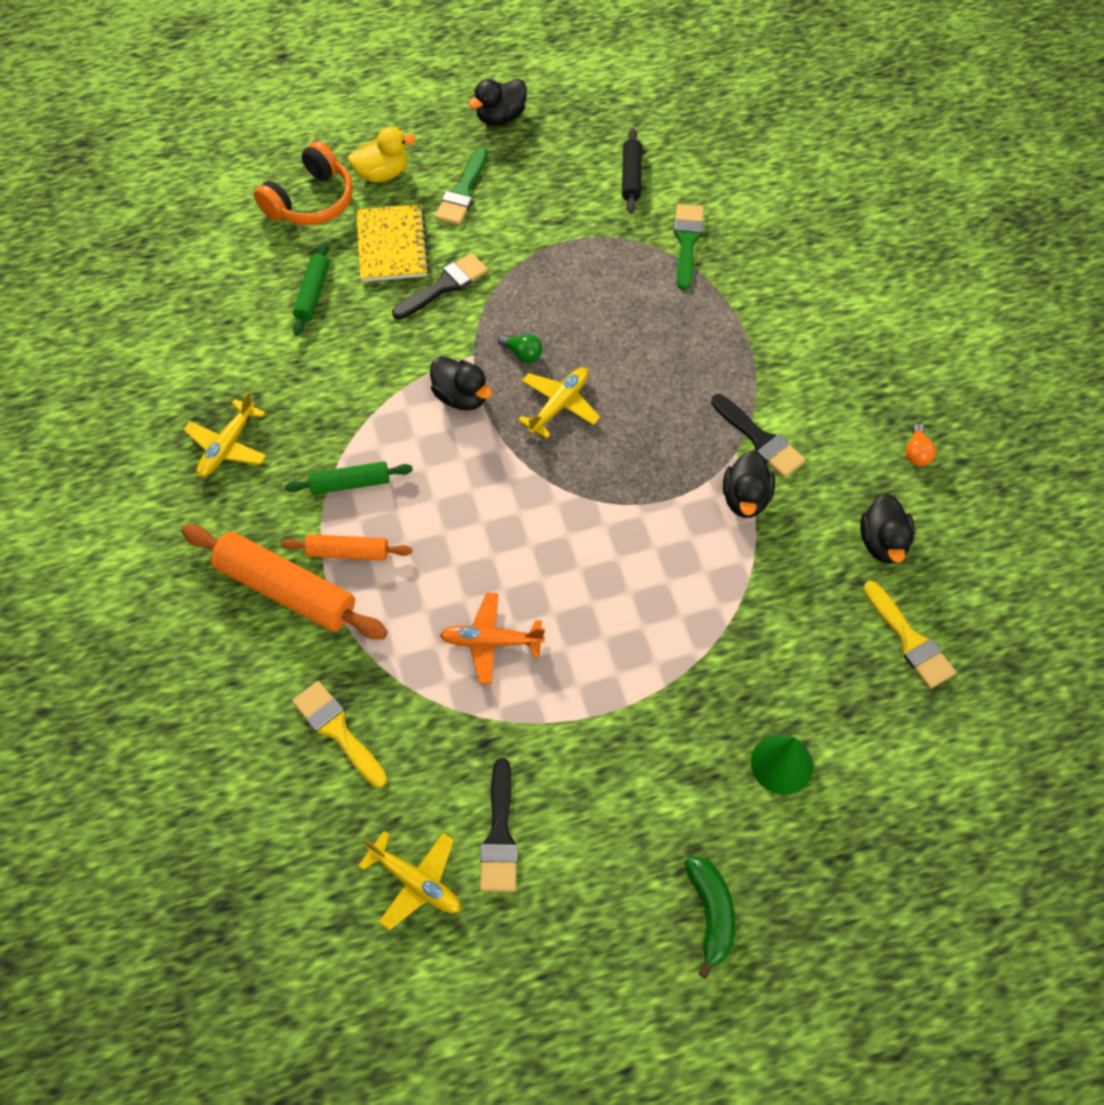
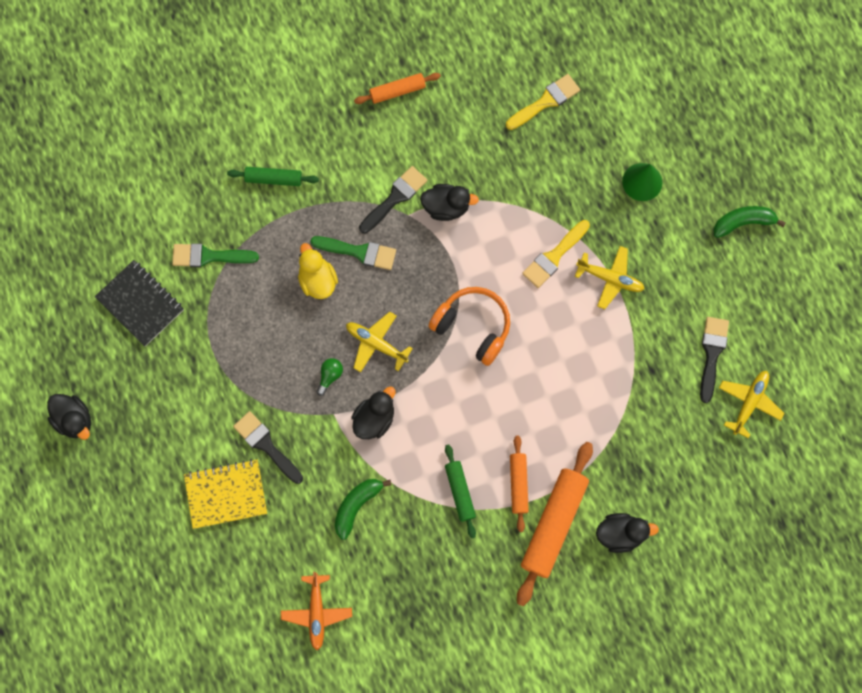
camera: 95 degrees left, 15 degrees up
(227, 446) = (435, 593): yellow plane -> yellow plane (610, 278)
(311, 201) = (180, 572): orange headphones -> orange headphones (473, 327)
(312, 294) = (281, 552): green rolling pin -> green rolling pin (273, 179)
(337, 730) = (655, 469): yellow brush -> yellow brush (554, 256)
(354, 371) = (356, 506): none -> green banana
(382, 173) = (145, 514): yellow duck -> yellow duck (317, 280)
(462, 192) = (163, 442): green brush -> green brush (359, 252)
(490, 642) = (578, 374): orange plane -> orange plane (317, 612)
(499, 835) = (712, 354): black brush -> black brush turned 75 degrees counterclockwise
(631, 176) = (140, 304): black rolling pin -> black notebook
(882, 542) = (473, 116): black duck -> black duck (620, 533)
(916, 453) = (397, 91): orange light bulb -> orange rolling pin

